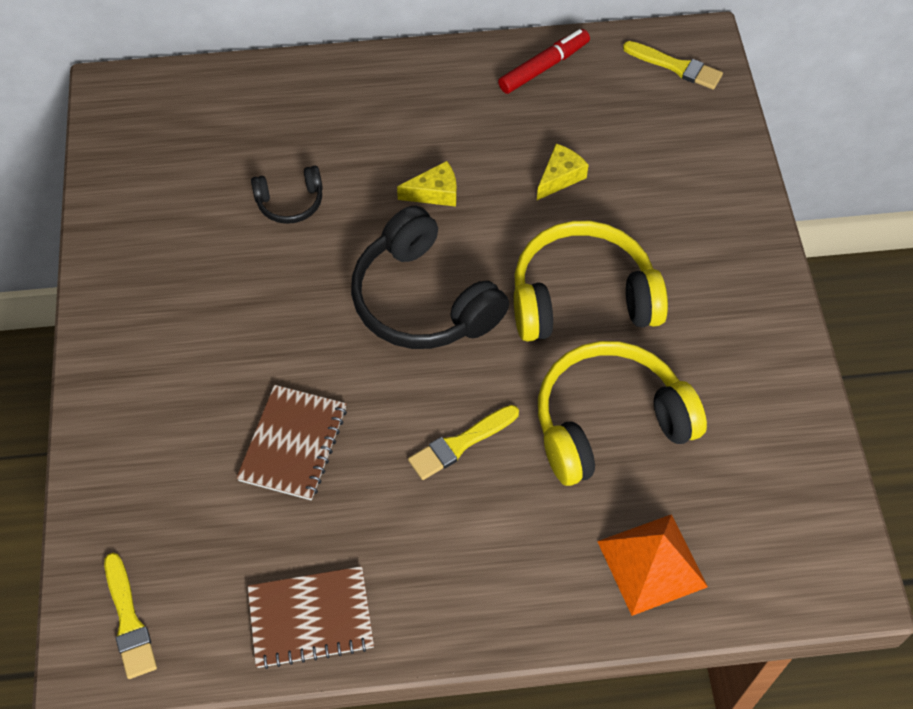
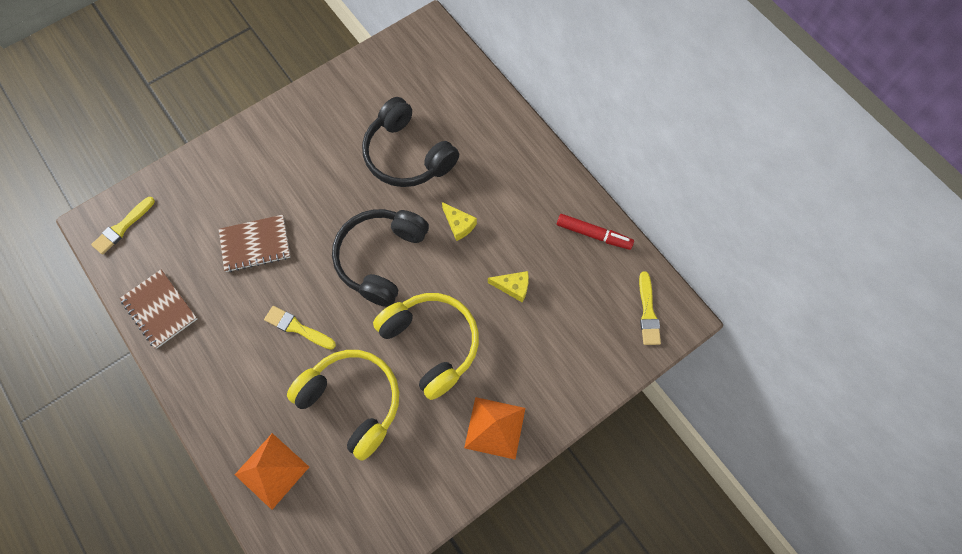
camera: 60 degrees right, 10 degrees up
(290, 202) = (407, 155): black headphones -> black headphones, size x2.01
(733, 281) = (495, 428): none -> orange pyramid

